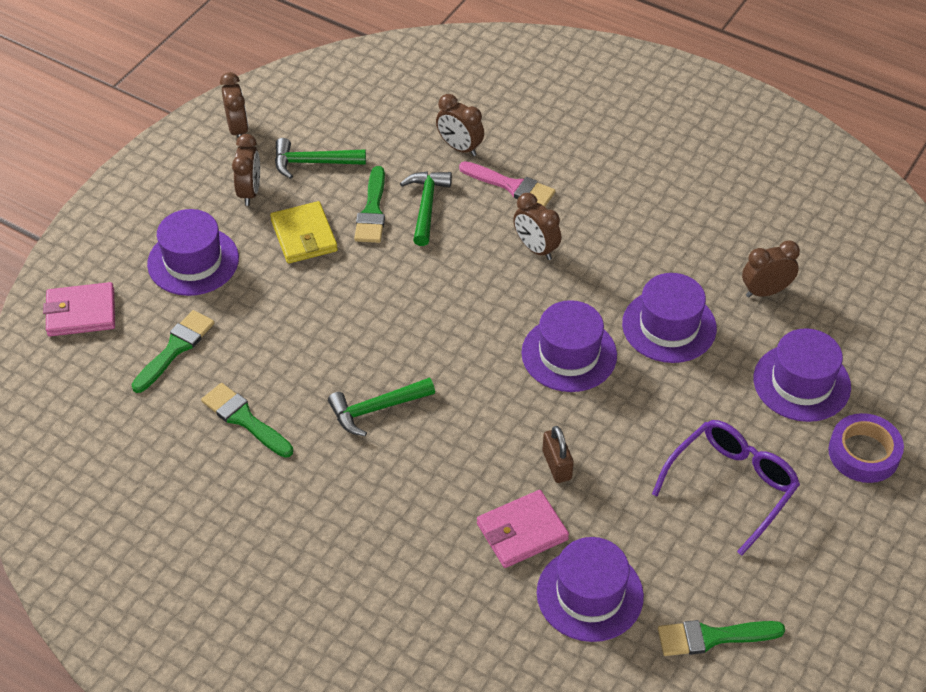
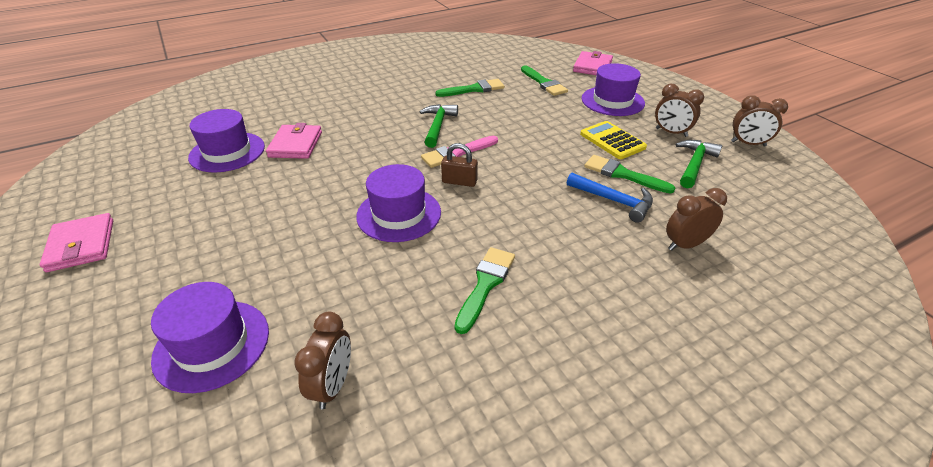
camera: 120 degrees right, 10 degrees down
(304, 236) = (612, 141): yellow wallet -> yellow calculator
(426, 206) = (613, 201): green hammer -> blue hammer
(511, 186) = (614, 257): pink brush -> pink brush (457, 153)
(536, 248) = (523, 241): brown clock -> none
(557, 465) = (319, 173): brown padlock -> brown padlock (459, 182)
(669, 326) = (367, 283): purple hat -> none
(712, 637) = (134, 183): green brush -> green brush (485, 284)
(731, 486) = (197, 242): purple glasses -> none
(815, 582) = (81, 245): none -> pink wallet
(863, 453) = (101, 344): purple tape -> none

